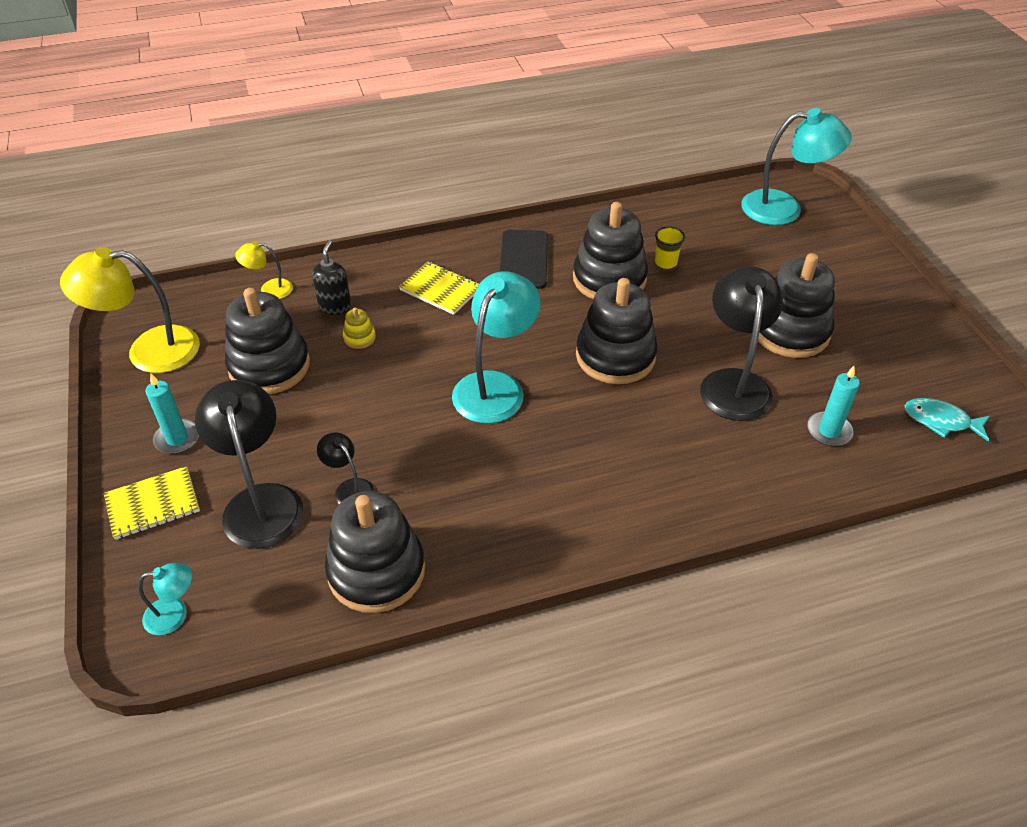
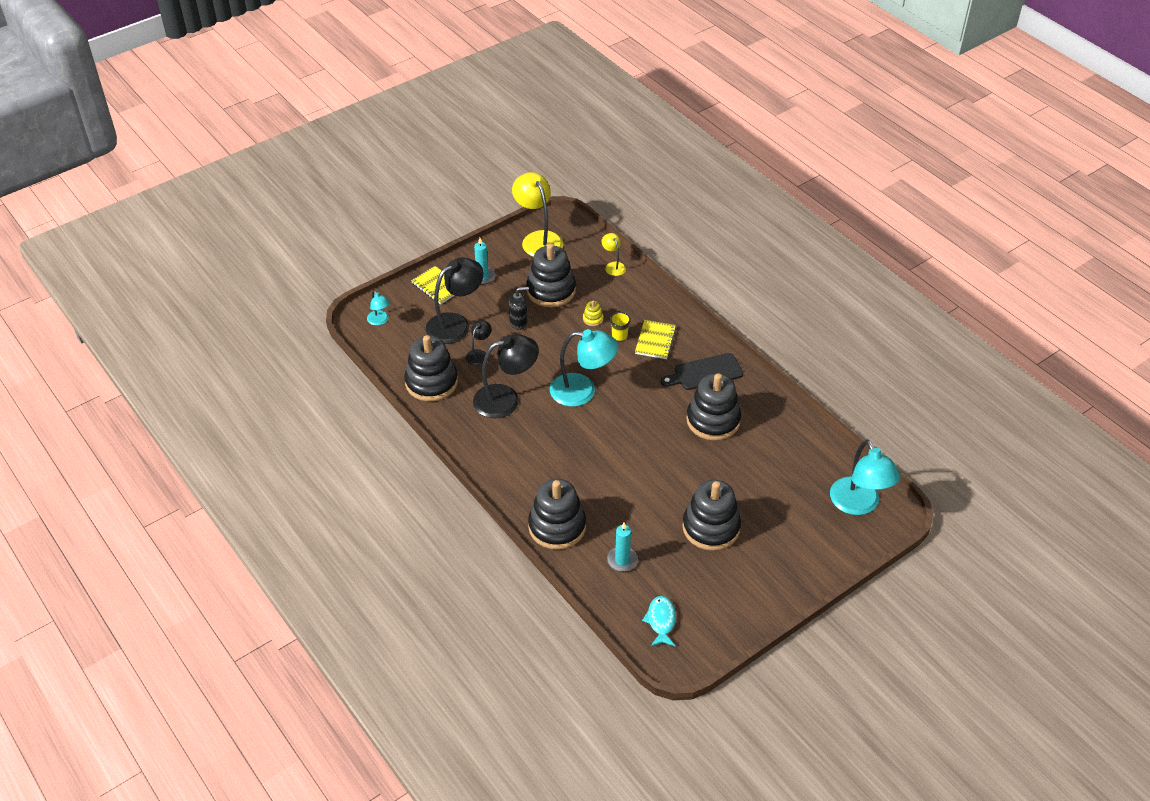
camera: 70 degrees right, 0 degrees up
(335, 306) = (614, 299): black soap dispenser -> black soap dispenser (518, 322)
(615, 356) = (638, 440): black stacking toy -> black stacking toy (557, 526)
(666, 262) = (748, 446): yellow cup -> yellow cup (619, 336)
(733, 383) = (643, 504): black lamp -> black lamp (506, 399)

